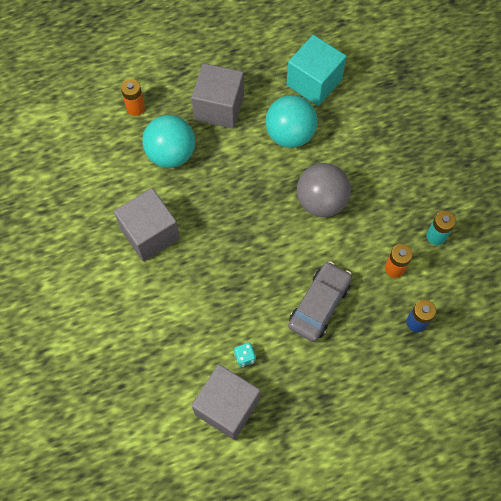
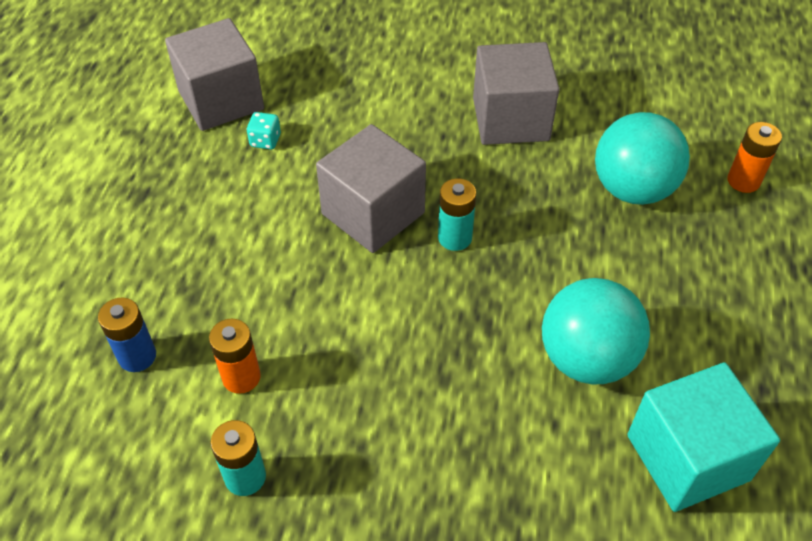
camera: 120 degrees right, 15 degrees down
(219, 107) = (695, 284): grey cube -> grey cube (373, 213)
(254, 220) = (455, 238): none -> turquoise battery
(319, 305) = (266, 250): grey car -> none
(321, 201) = (429, 338): grey ball -> none

